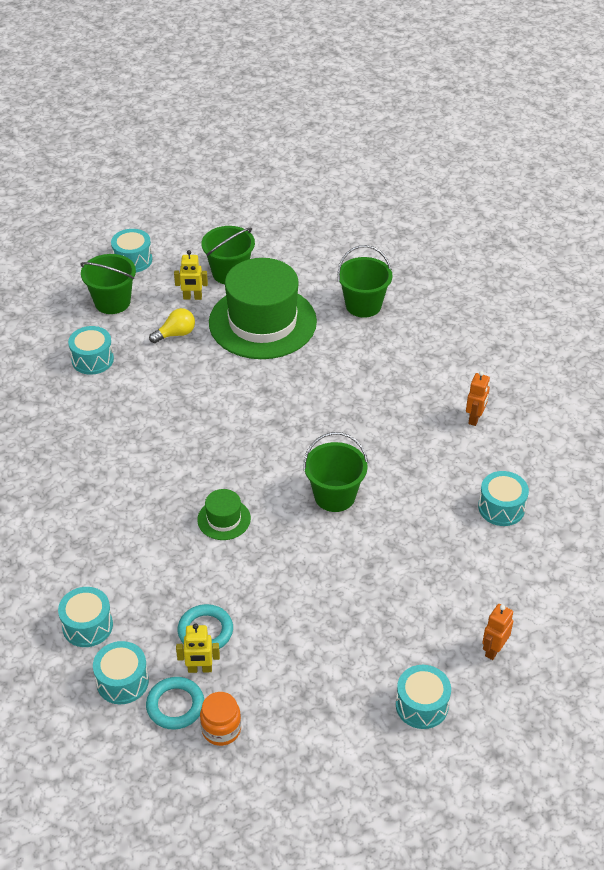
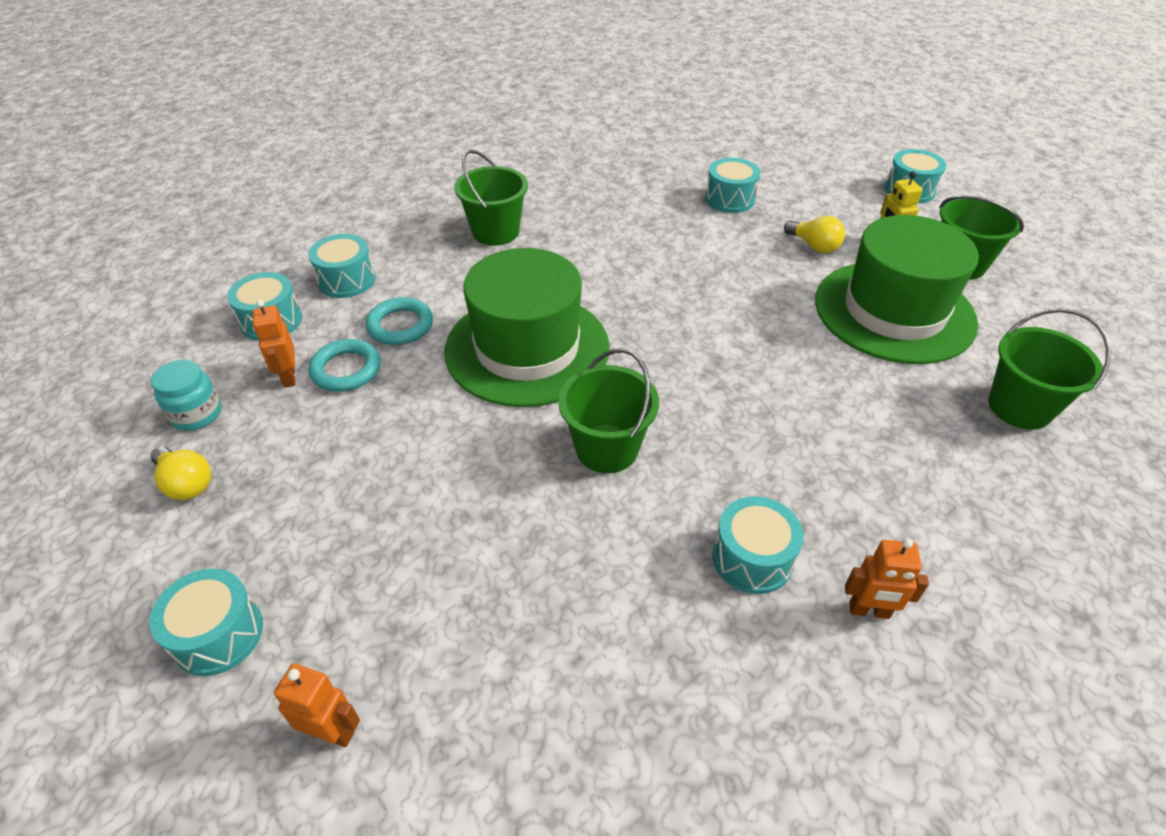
camera: 75 degrees right, 0 degrees up
(112, 302) = (829, 192): green bucket -> green bucket (495, 232)
(175, 705) = (235, 368): turquoise ring -> turquoise ring (400, 325)
(200, 669) = (288, 377): yellow robot -> orange robot
(221, 729) = (197, 414): orange jar -> turquoise jar
(224, 519) = (527, 348): green hat -> green hat, size x2.33
(292, 731) = (186, 483): none -> yellow light bulb
(501, 508) = (668, 693): turquoise drum -> turquoise drum (752, 558)

